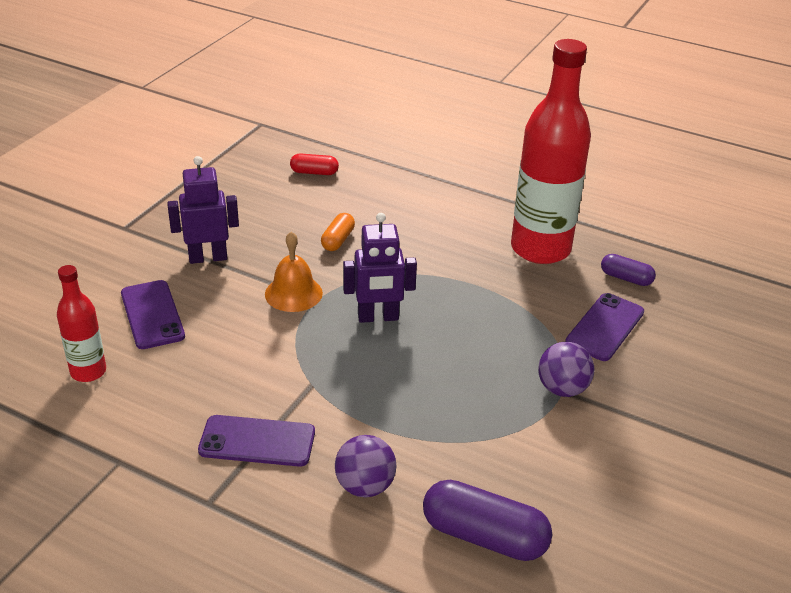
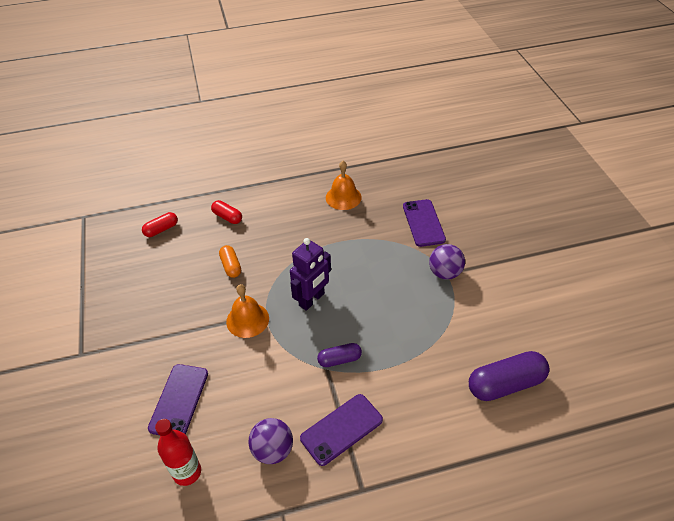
camera: 40 degrees left, 10 degrees up
(152, 315) = (179, 400): purple phone -> purple phone turned 75 degrees clockwise
(208, 257) = (166, 334): purple robot -> none
(365, 486) = (424, 406): purple ball -> purple ball (273, 450)
(390, 197) = (227, 217): none -> red capsule
(540, 249) = (343, 197): red bottle -> orange bell
(626, 278) = (401, 187): purple capsule -> purple capsule (339, 359)

